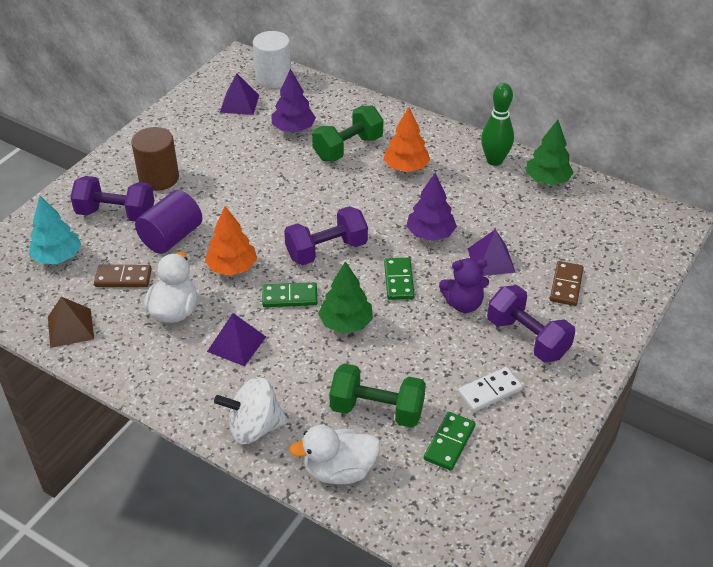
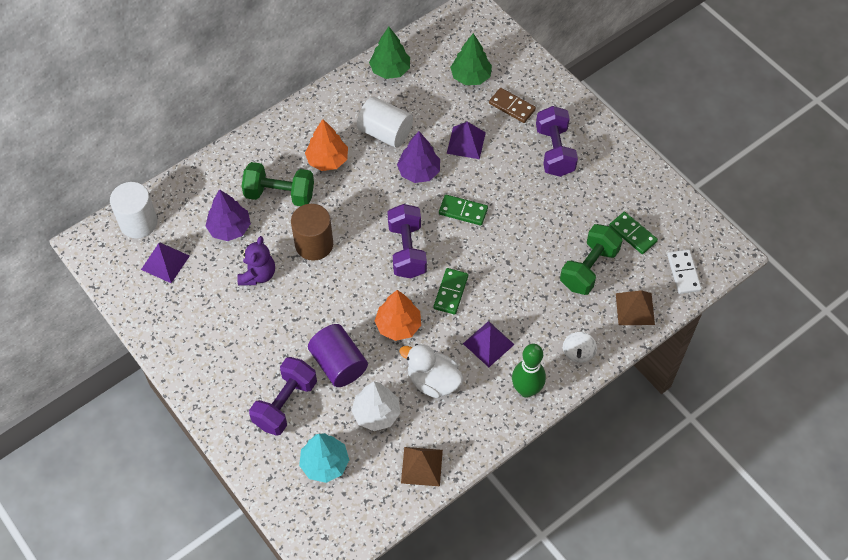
camera: 70 degrees left, 15 degrees up
(123, 278) = (376, 413): brown domino -> white tree
(159, 178) = (249, 357): brown cylinder -> brown cylinder (314, 244)
(254, 427) = (578, 353): white spinning top -> white spinning top, size x0.62
(339, 470) = (635, 308): white duck -> brown pyramid
(346, 323) = (495, 262): green tree -> green tree (470, 77)
(348, 148) = (279, 194): green dumbbell -> green dumbbell turned 60 degrees counterclockwise
(463, 304) = (505, 178): purple teddy bear -> purple teddy bear (258, 274)
(464, 197) = (385, 133): none -> white cylinder
(490, 391) = (596, 193): white domino -> white domino (683, 273)
(494, 160) = (349, 95): green bowling pin -> green bowling pin (526, 390)
(527, 338) = (554, 151): purple dumbbell -> purple dumbbell turned 75 degrees counterclockwise

